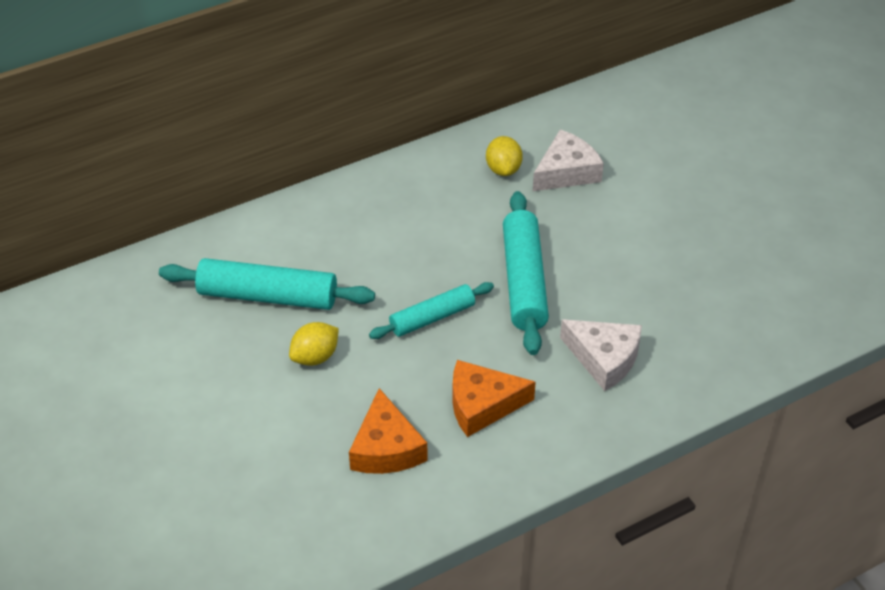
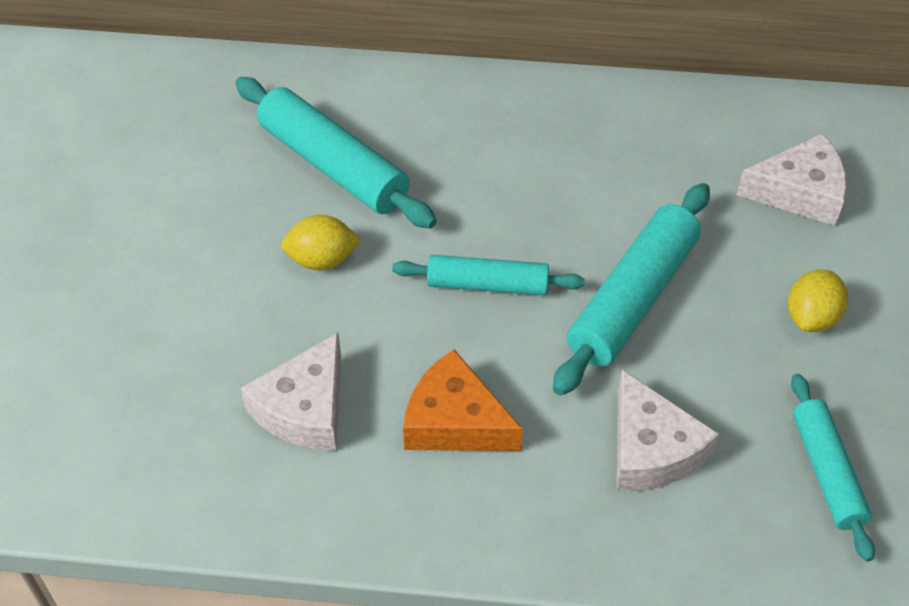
camera: 35 degrees right, 5 degrees up
(386, 448) = (305, 408): orange cheese -> white cheese
(503, 169) = (722, 151): yellow lemon -> yellow lemon (811, 317)
(703, 319) = (826, 472): none -> turquoise rolling pin

